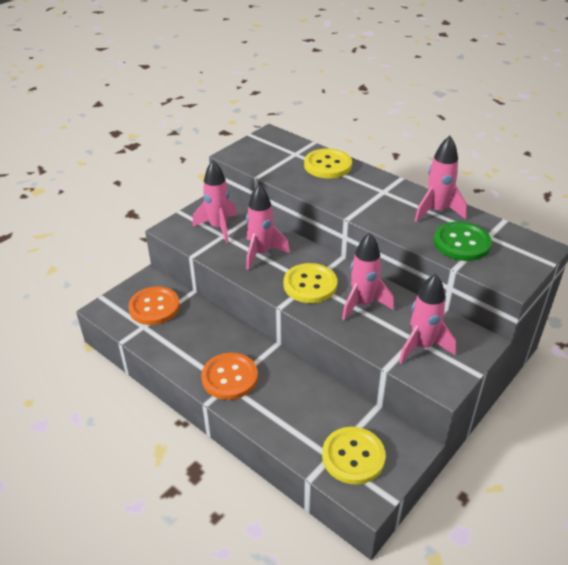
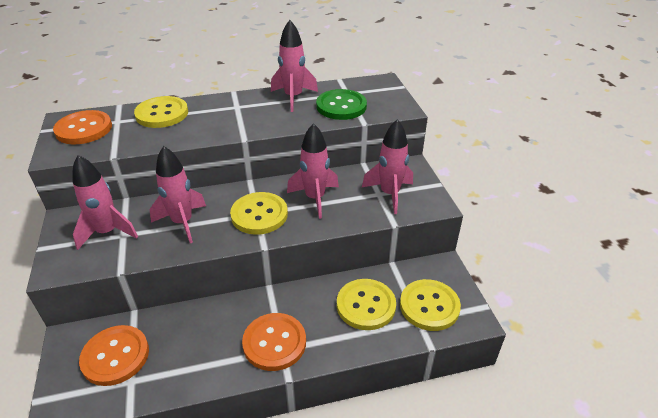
camera: 55 degrees left, 0 degrees up
(270, 147) = (84, 129): none -> orange button
(313, 412) = (366, 305): none -> yellow button

